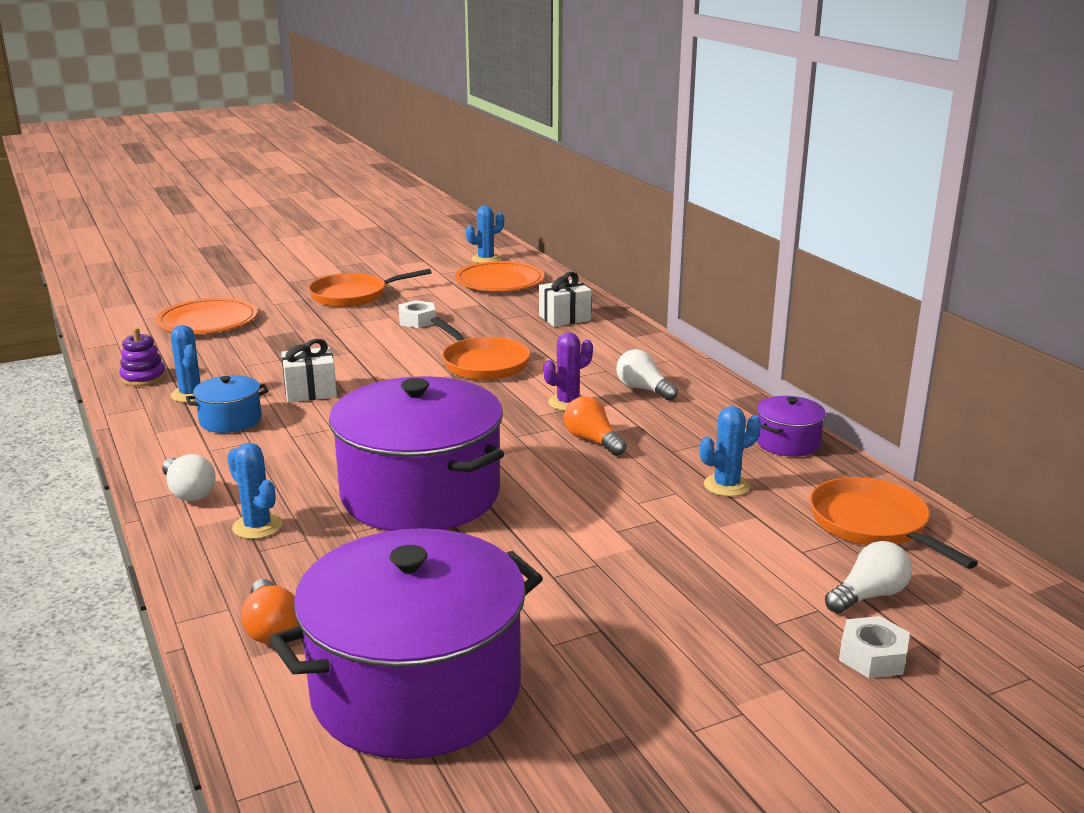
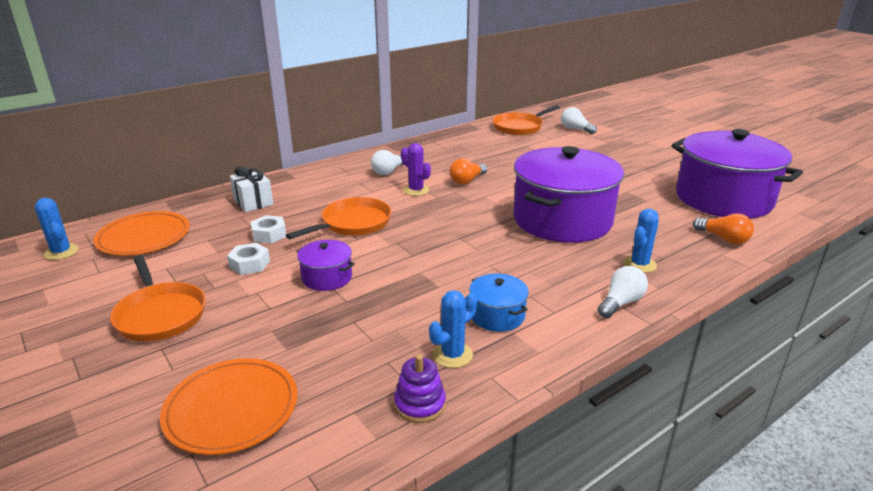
camera: 100 degrees left, 5 degrees up
(271, 628) = (723, 238): orange light bulb -> orange light bulb turned 75 degrees clockwise
(310, 392) = (426, 288): white gift -> none
(726, 485) = (501, 150): blue cactus -> none
(787, 443) = (447, 139): purple pot -> purple pot (327, 277)
(872, 656) = (615, 130): white nut -> white nut (269, 234)

